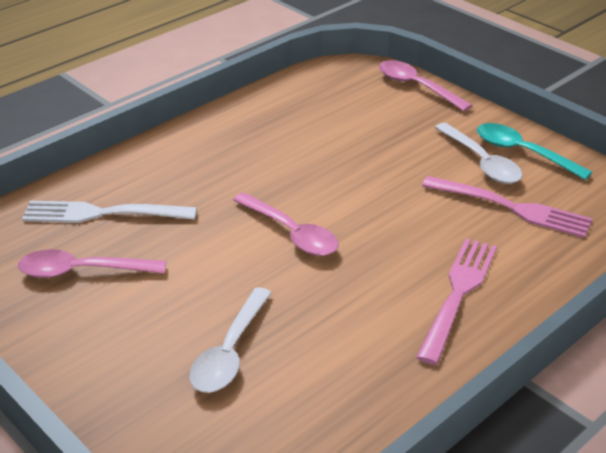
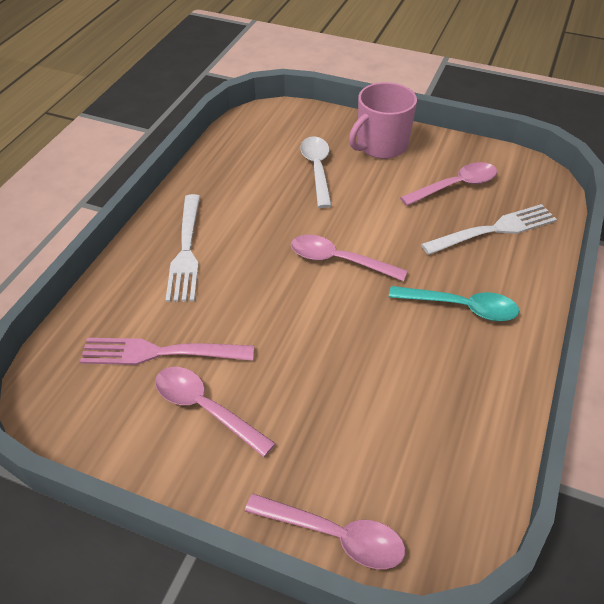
camera: 155 degrees right, 10 degrees up
(108, 361) = (381, 145): none -> pink mug
(458, 294) = (186, 251): pink fork -> white fork
(481, 162) = (206, 408): white spoon -> pink spoon
(523, 152) = (162, 443): turquoise spoon -> turquoise spoon (461, 307)

